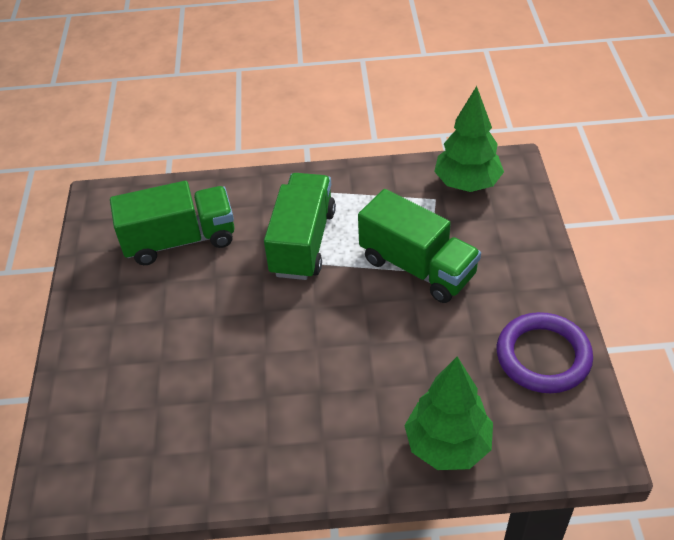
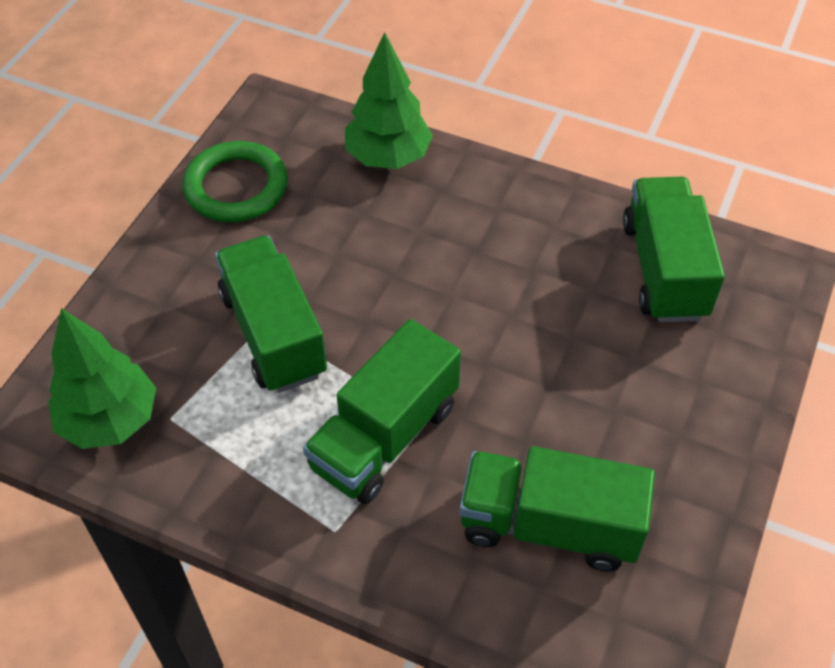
camera: 155 degrees left, 5 degrees up
(158, 446) = (664, 270): none -> green truck
(543, 356) = (236, 187): purple ring -> green ring

